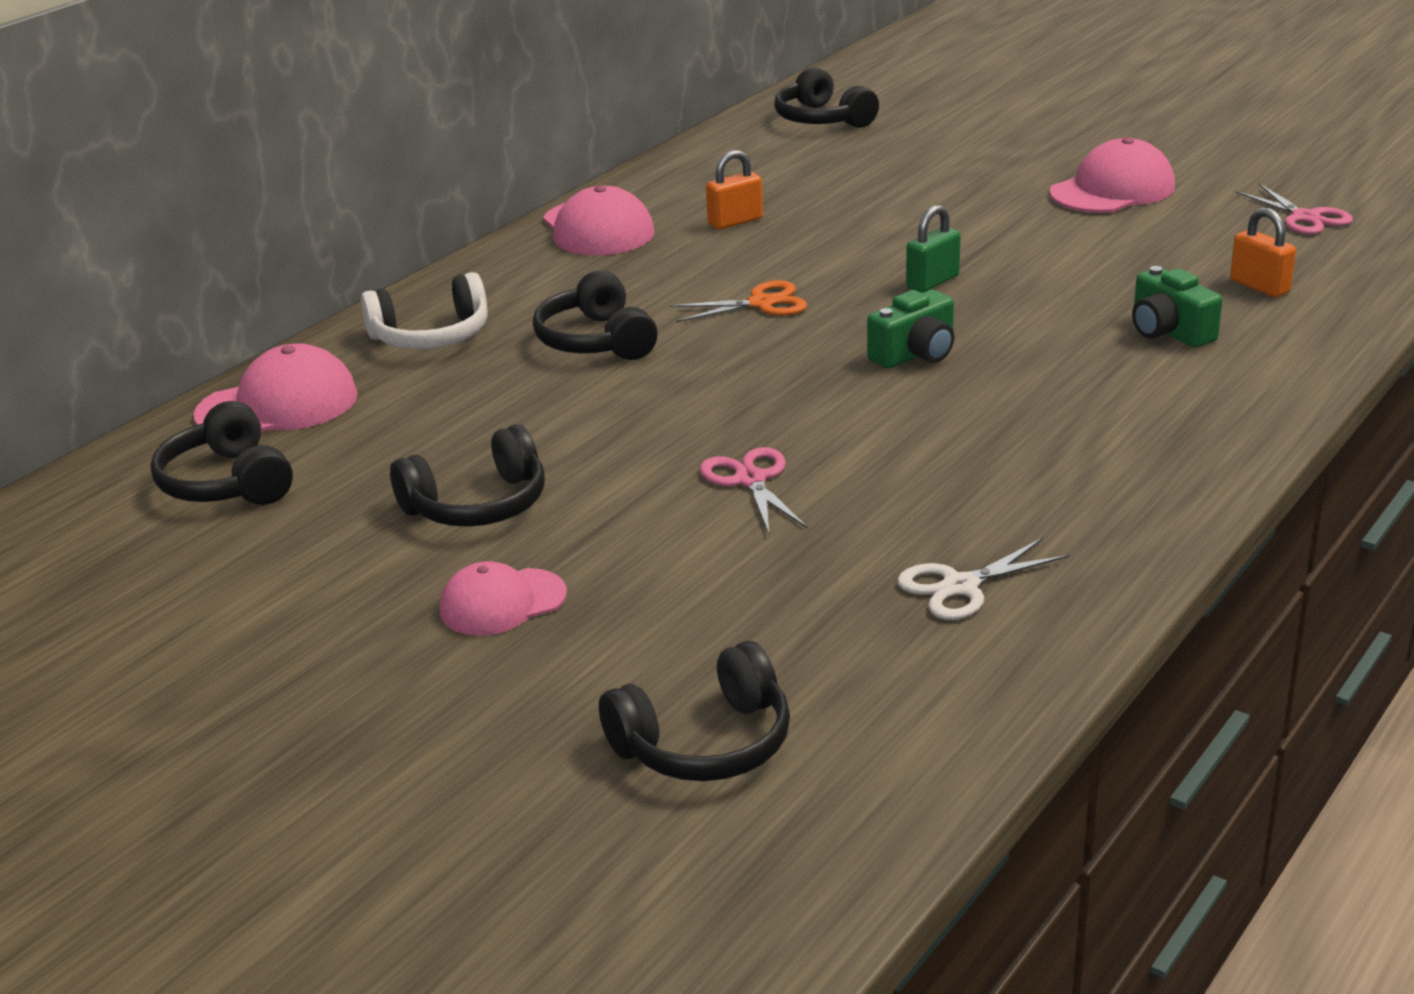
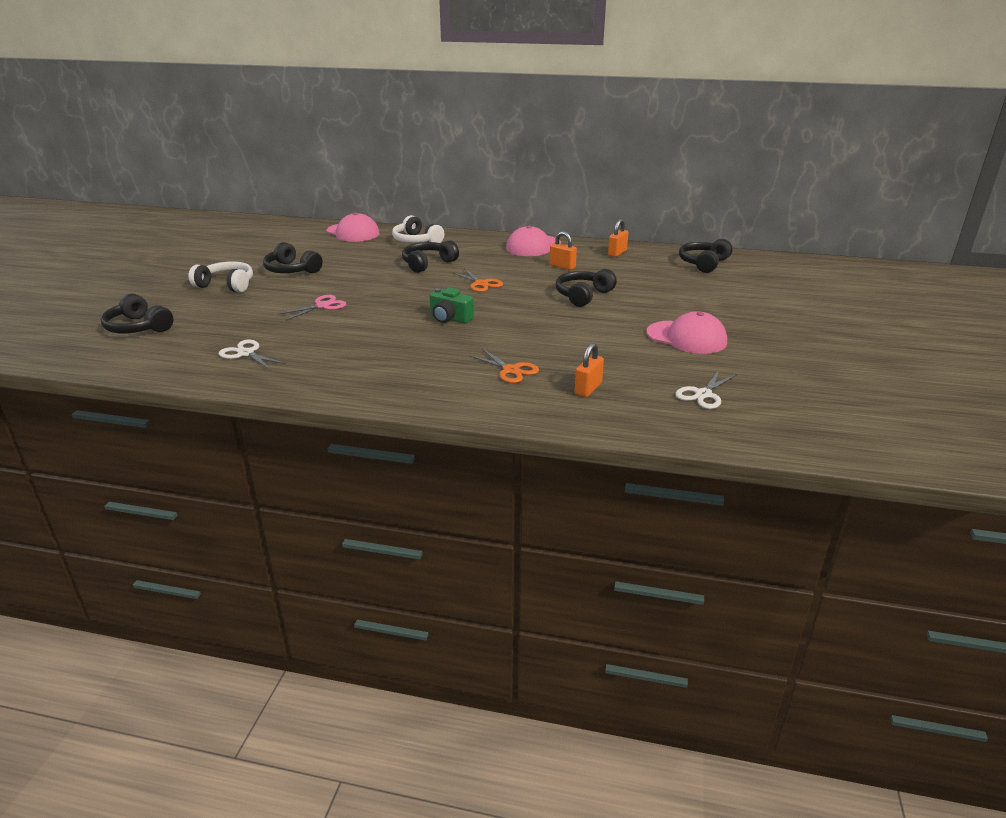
camera: 65 degrees right, 0 degrees up
(227, 482) = (298, 237): black headphones -> black headphones (583, 295)
(502, 603) = (226, 285): pink cap -> white headphones
(710, 168) = (617, 253): none -> orange padlock
(932, 282) = (529, 312): green padlock -> none
(1169, 332) = (511, 370): green camera -> orange scissors
(1305, 218) = (703, 394): pink scissors -> white scissors

